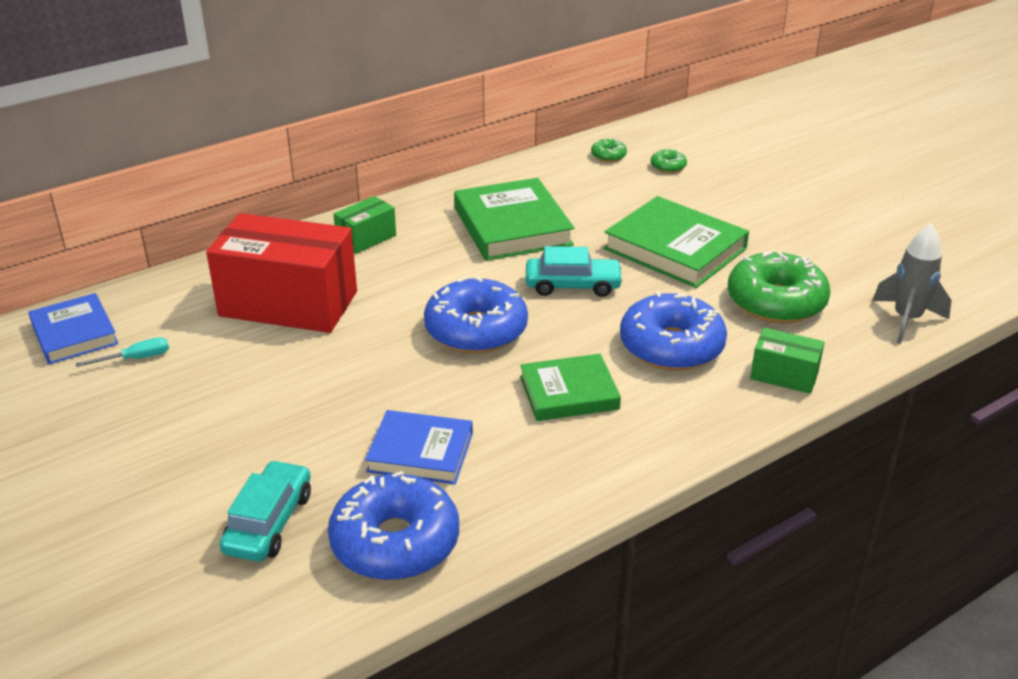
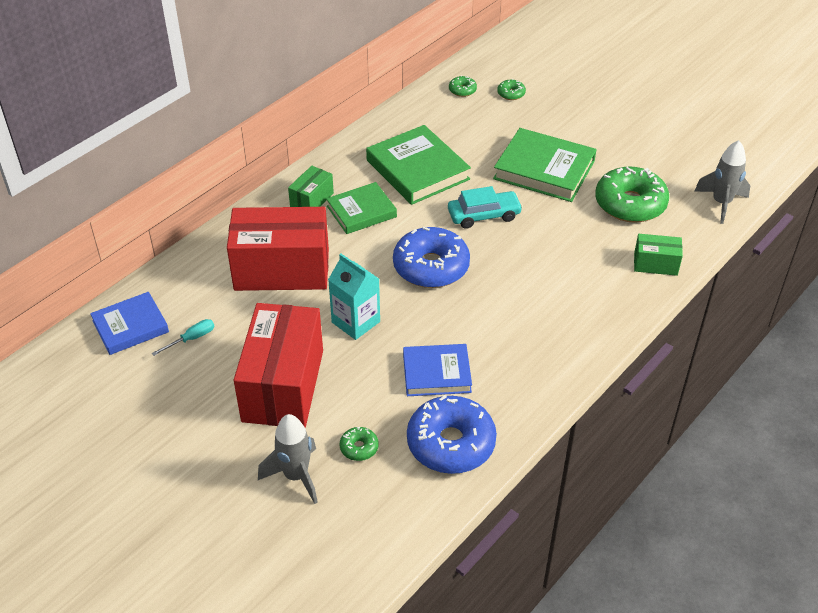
camera: 15 degrees left, 10 degrees up
(74, 333) = (130, 326): blue book -> blue book turned 75 degrees counterclockwise
(167, 541) = (296, 476): none -> grey rocket
(214, 430) = (283, 385): none -> red box
(269, 522) = (359, 448): turquoise car -> green donut
(347, 375) = (356, 322): none -> turquoise carton
(569, 393) = (517, 306): green book -> green book (361, 211)
(671, 346) = (572, 255): blue donut -> none

